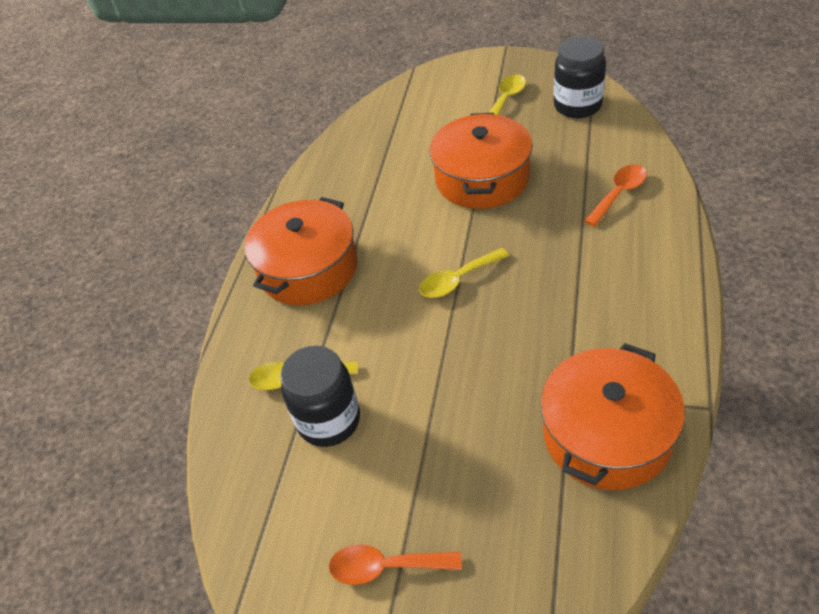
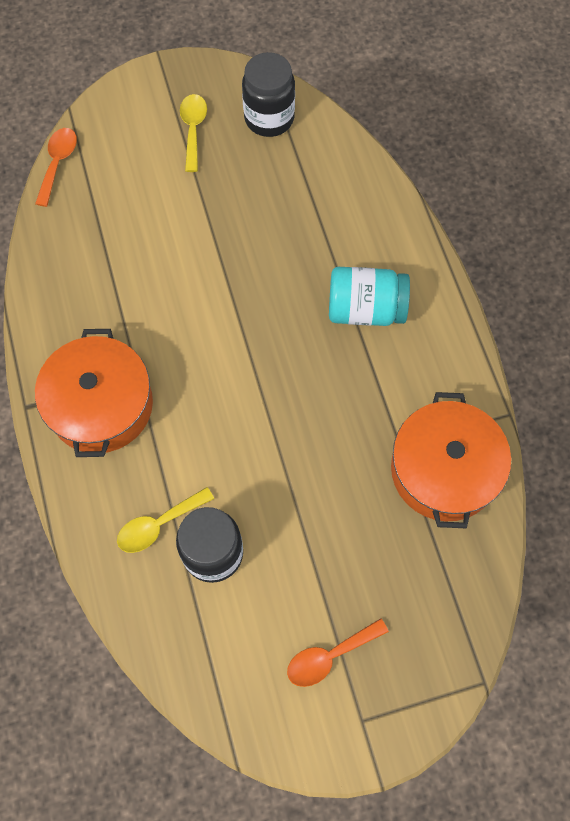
camera: 35 degrees left, 20 degrees up
(457, 280) = (252, 366): yellow spoon -> none
(482, 178) = (218, 239): orange pot -> none
(593, 267) = (365, 309): none -> turquoise jar
(619, 194) = (353, 218): orange spoon -> orange spoon (58, 163)

